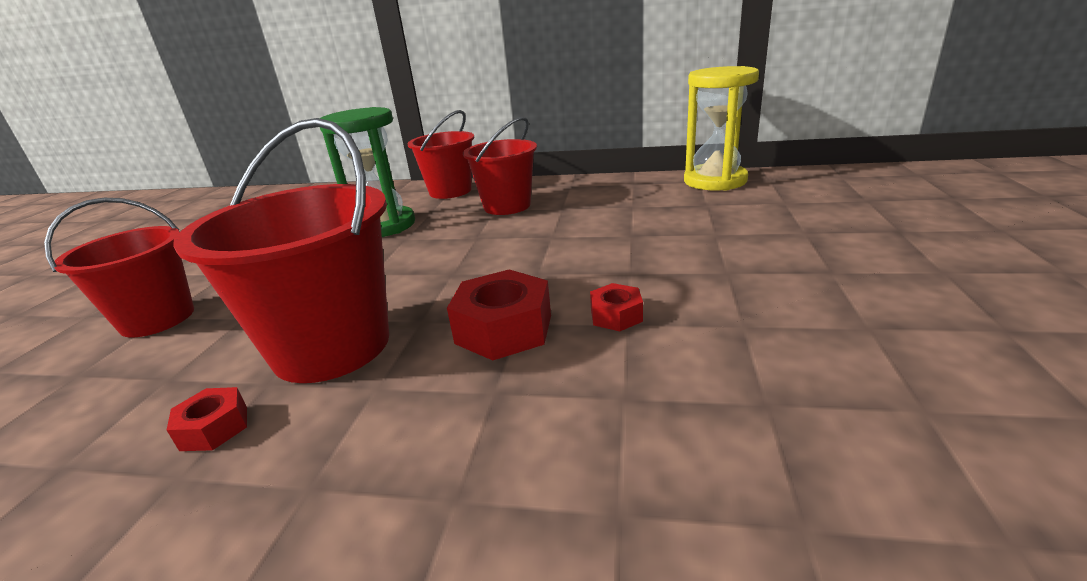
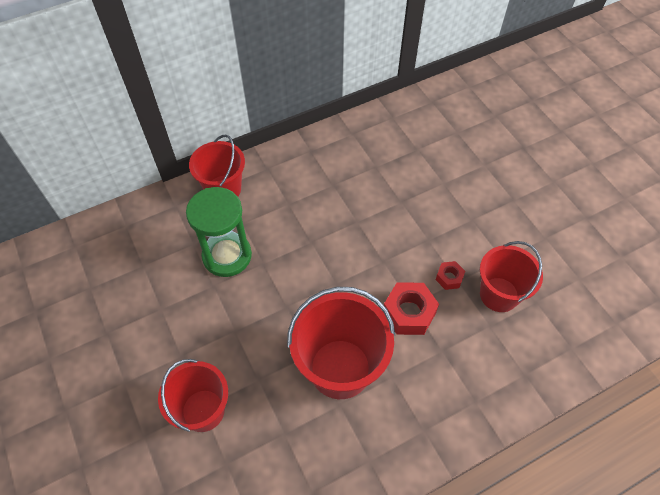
camera: 40 degrees left, 30 degrees up
(214, 428) = (351, 437): red nut -> none
(507, 206) = (292, 196): red bucket -> red bucket (499, 294)
(715, 181) = (402, 114): yellow hourglass -> none

